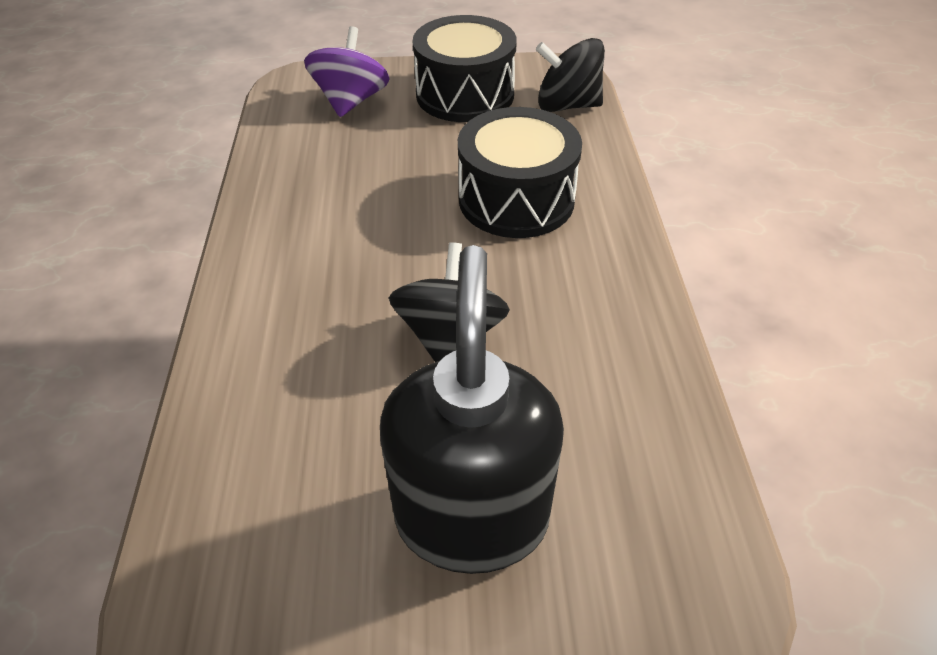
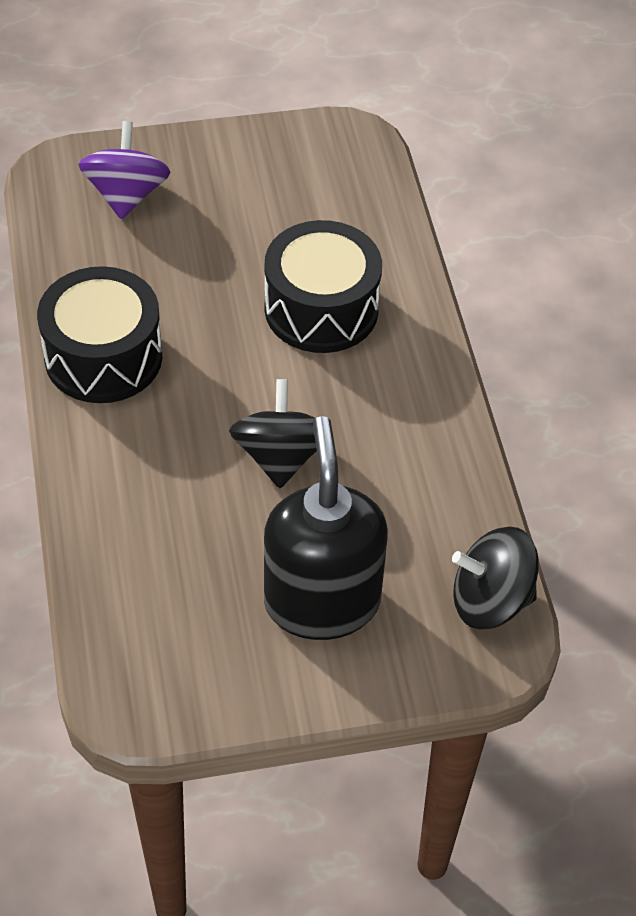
camera: 10 degrees left, 5 degrees up
(465, 94) = (249, 177): black drum -> black drum (103, 357)
(567, 105) = (361, 185): black spinning top -> black spinning top (490, 600)

